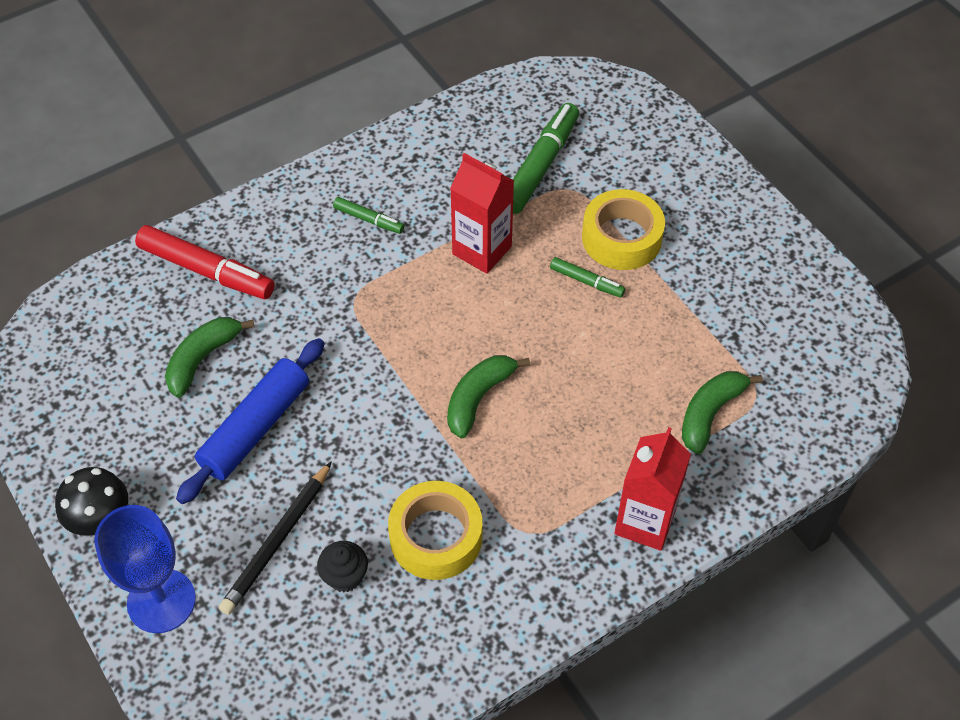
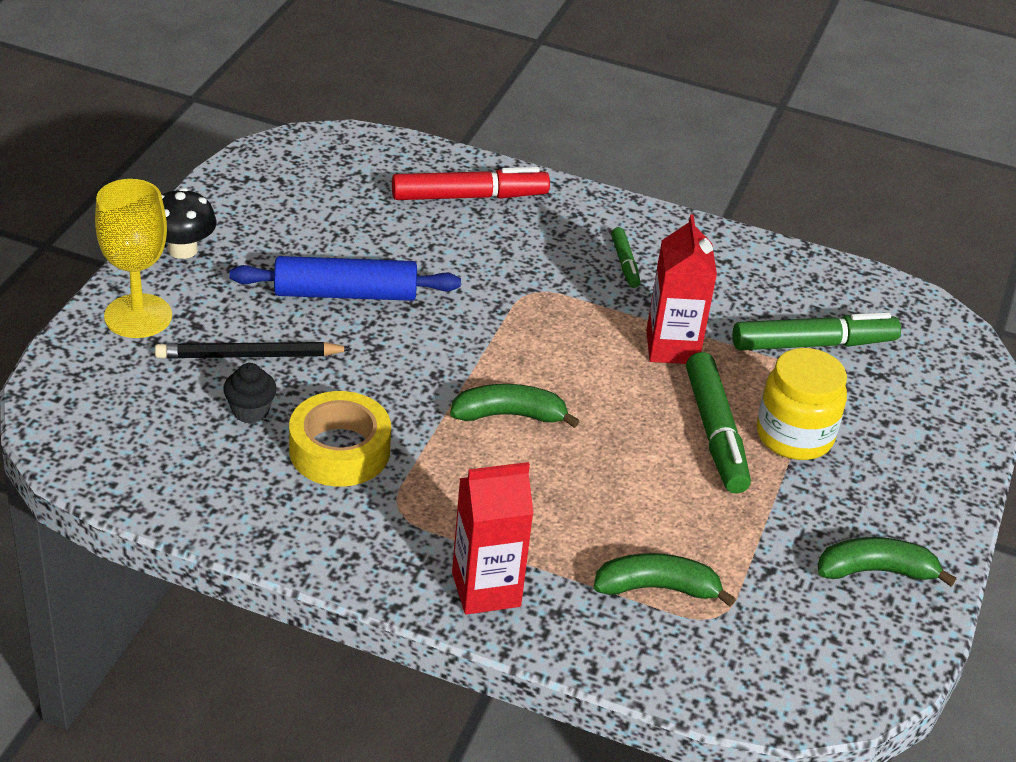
camera: 50 degrees right, 15 degrees down
(161, 601) = (138, 316): blue goblet -> yellow goblet
(202, 359) = (381, 234): green banana -> green banana (876, 571)
(207, 271) = (469, 196): red marker -> red marker turned 90 degrees counterclockwise
(586, 281) = (715, 433): green marker -> green marker, size x1.93
(621, 238) = (794, 436): yellow tape -> yellow jar

